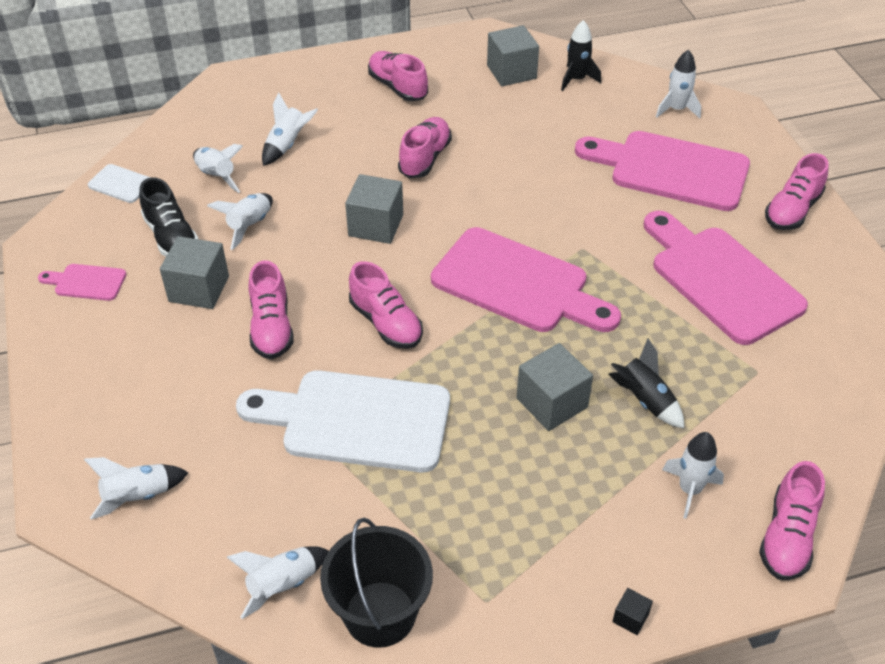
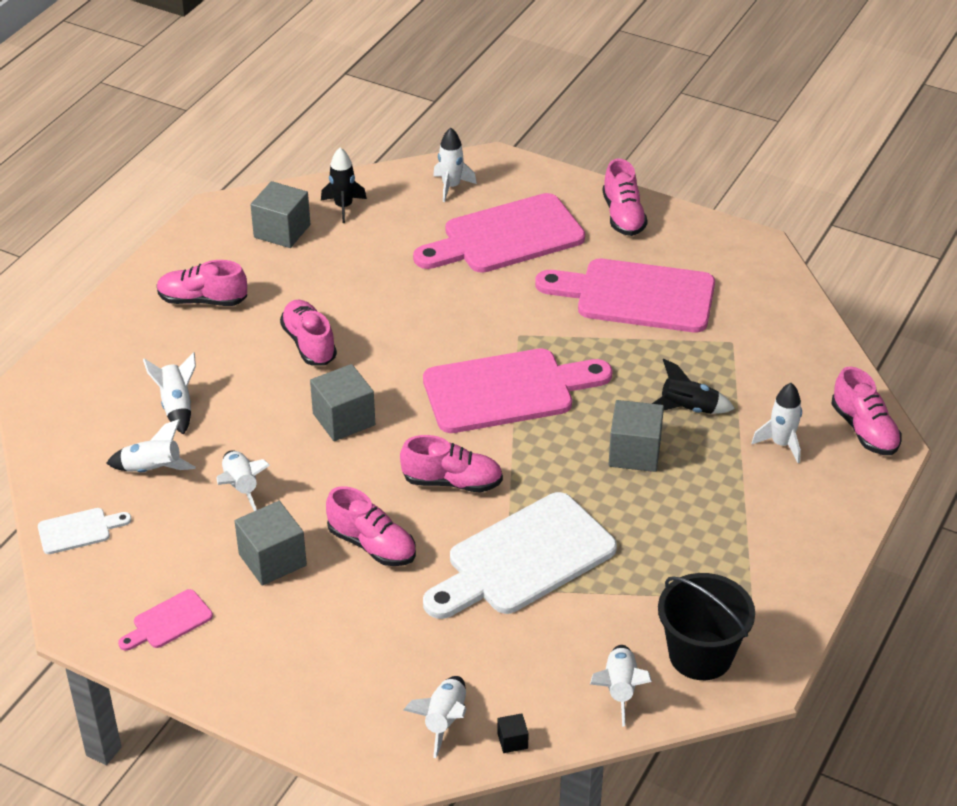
camera: 45 degrees left, 5 degrees down
(171, 237) = (188, 540): black shoe -> none
(630, 618) = (838, 541): black cube -> black cube (512, 741)

